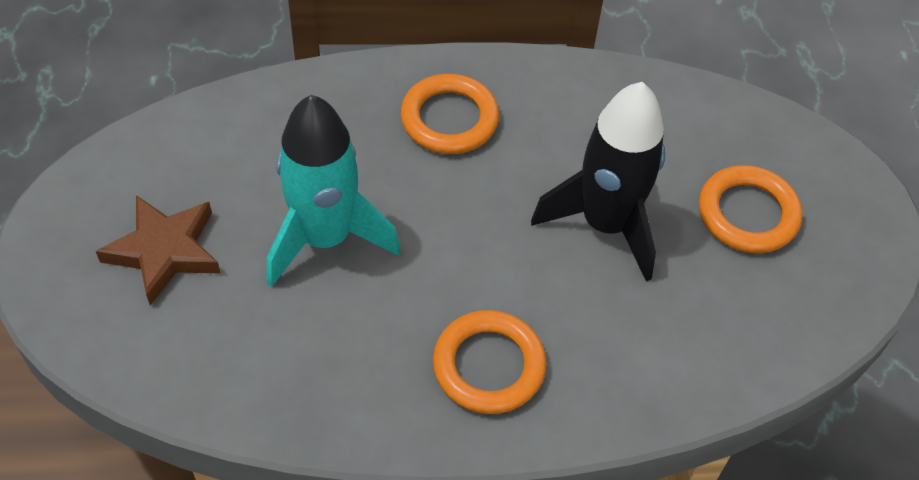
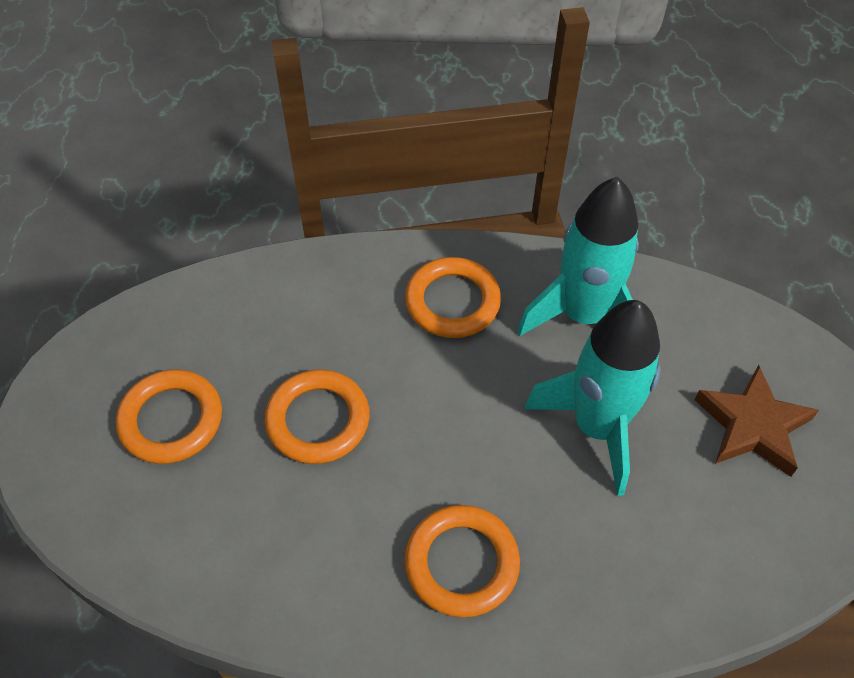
camera: 170 degrees left, 0 degrees up
(334, 360) = (583, 316): none -> turquoise rocket
(605, 224) = (318, 420): black rocket -> orange ring

